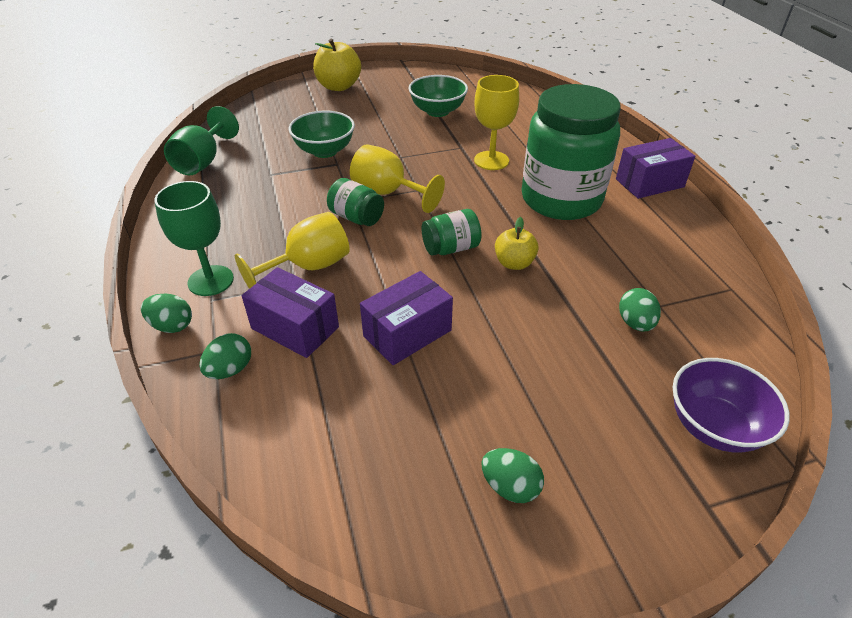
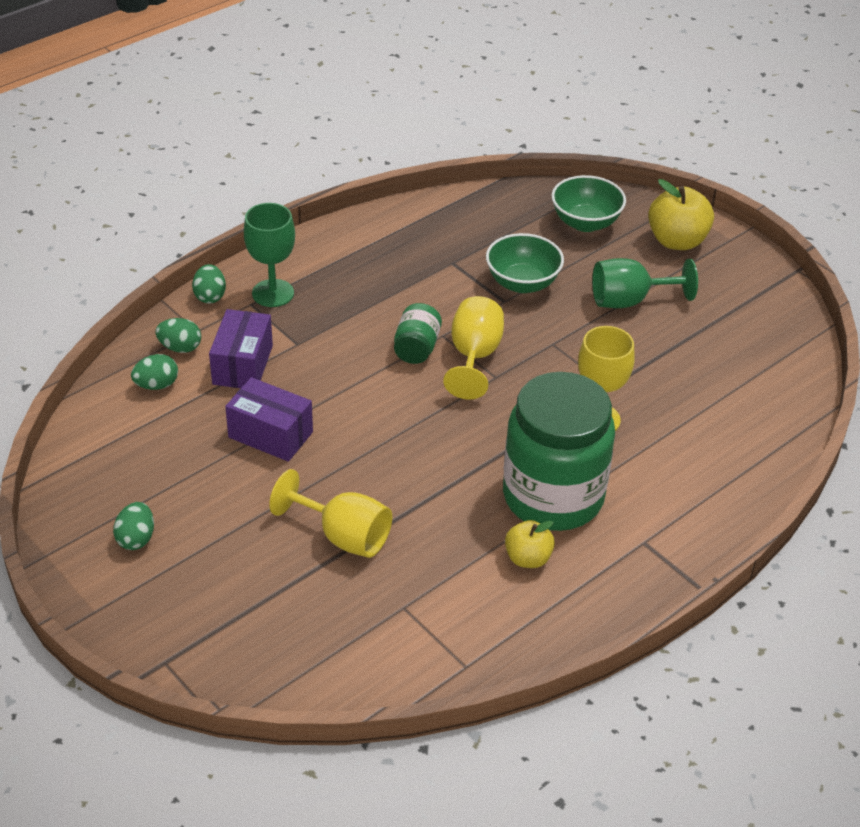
camera: 65 degrees right, 0 degrees up
(203, 162) = (442, 210): green goblet -> green goblet (629, 301)
(308, 267) = (323, 344): yellow goblet -> yellow goblet (343, 536)
(437, 111) = (682, 343): green bowl -> green bowl (585, 223)
(451, 248) = (407, 430): green jar -> none
(514, 263) = (409, 482): yellow apple -> yellow apple (528, 558)
(635, 323) = (365, 590): green egg -> green egg (156, 385)
(649, 183) = (645, 573): purple box -> none
(714, 426) = (253, 661): purple bowl -> none

